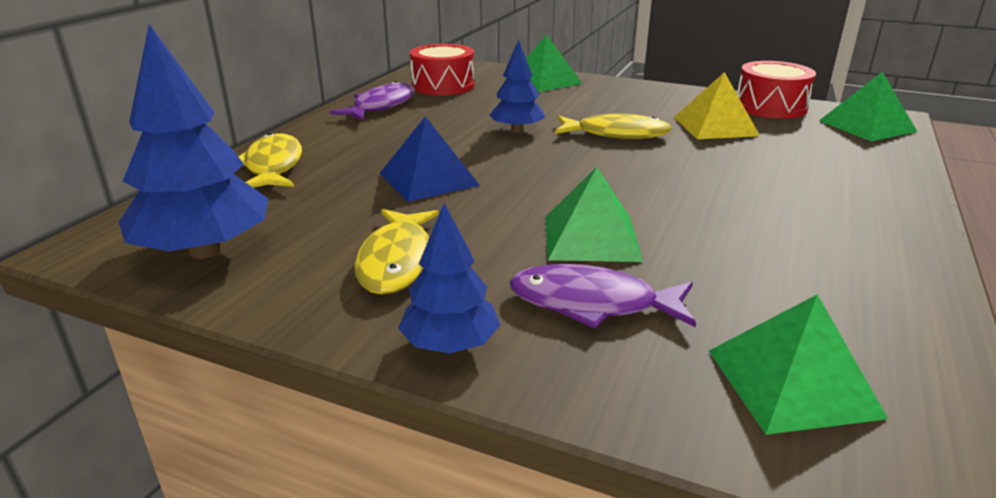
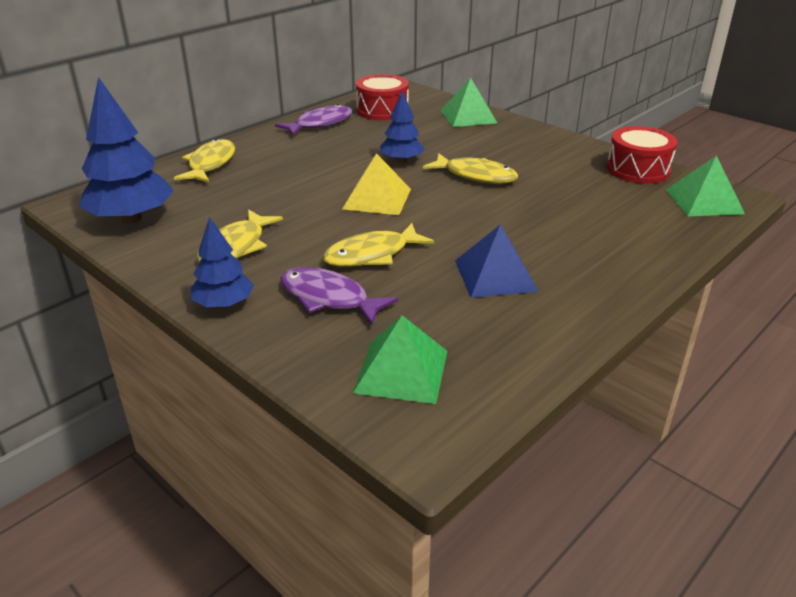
camera: 20 degrees right, 5 degrees up
(428, 179) = (303, 191): blue pyramid -> blue pyramid (495, 275)
(591, 238) = (372, 255): green pyramid -> yellow fish
(715, 126) = (566, 181): yellow pyramid -> yellow pyramid (377, 199)

